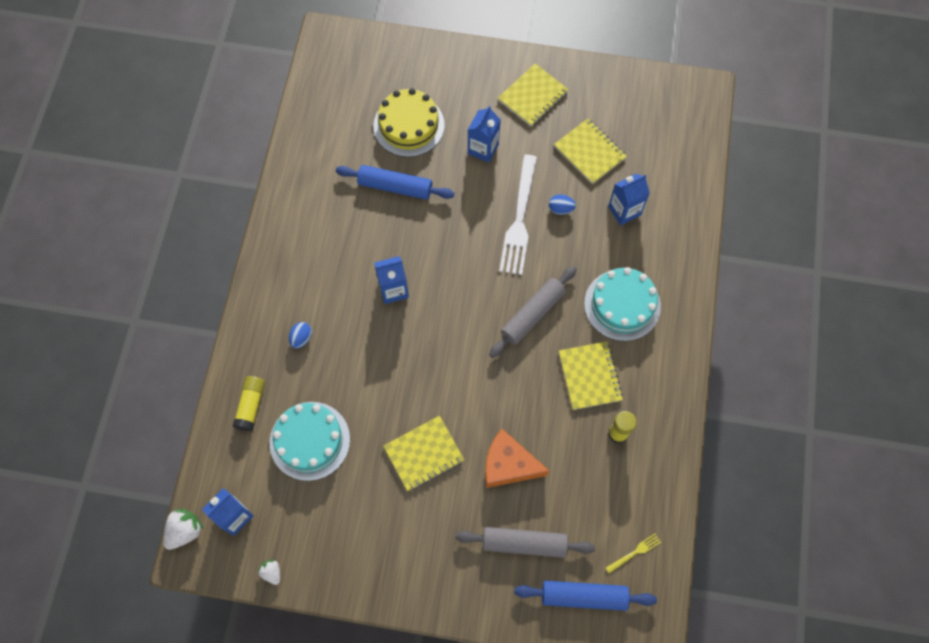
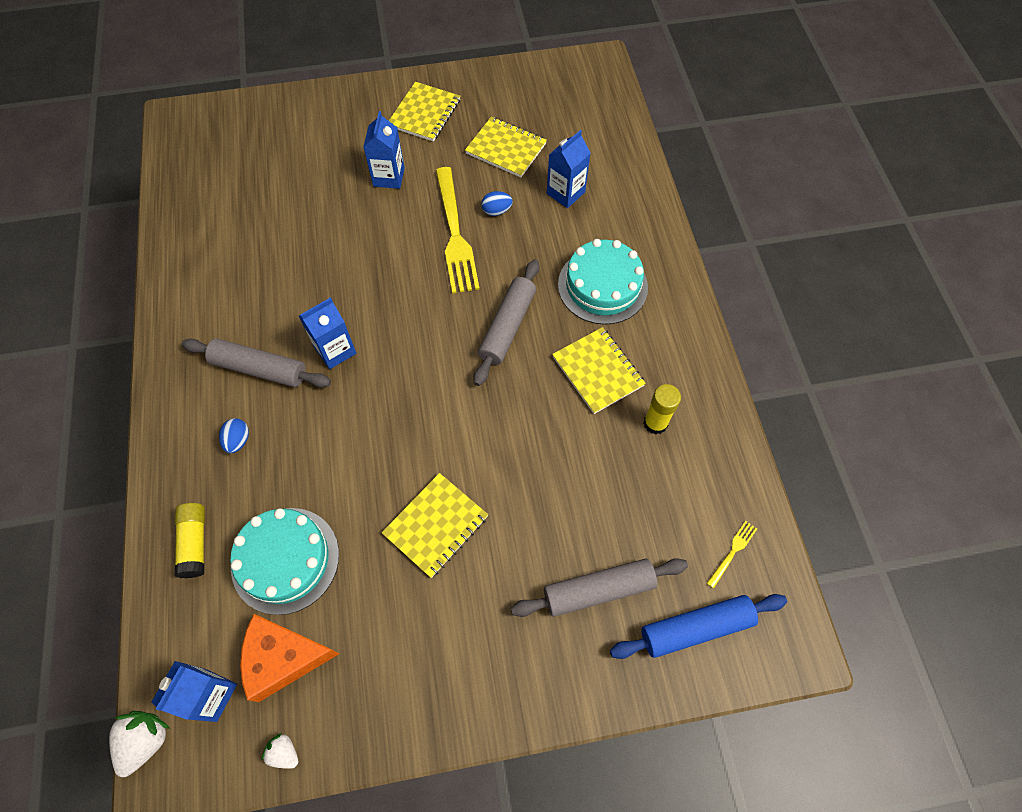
camera: 20 degrees left, 5 degrees down
(332, 286) = (259, 369): none -> grey rolling pin
(395, 187) = (301, 242): blue rolling pin -> none
(409, 125) = (297, 177): yellow cake -> none
(508, 465) = (543, 502): orange cheese -> orange cheese (283, 658)
(519, 220) = (455, 235): white fork -> yellow fork

